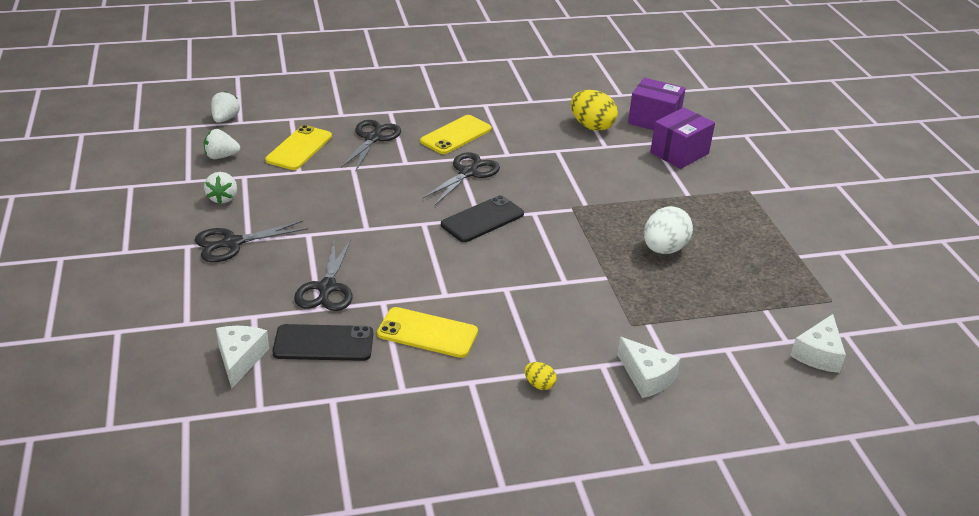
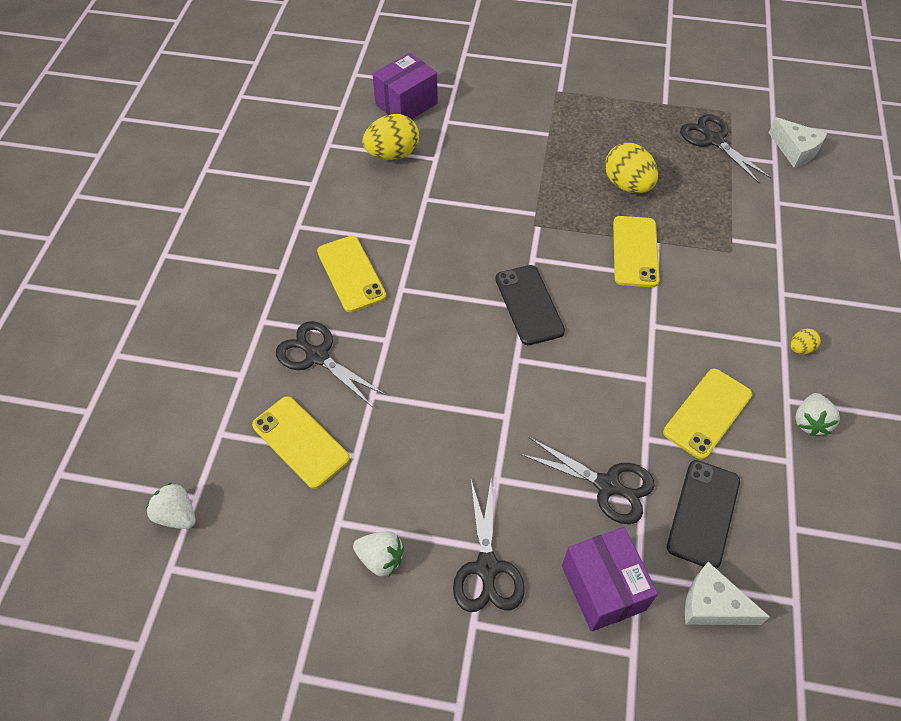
camera: 65 degrees left, 20 degrees up
(221, 156) = (276, 540): white strawberry -> white strawberry (810, 422)
(468, 173) = (435, 288): black scissors -> black scissors (713, 140)
(584, 266) = (635, 251): none -> yellow phone
(646, 377) = (803, 268): white cheese -> none
(664, 249) = (627, 185): white egg -> yellow egg
(679, 153) = (474, 110): purple box -> purple box (603, 587)

